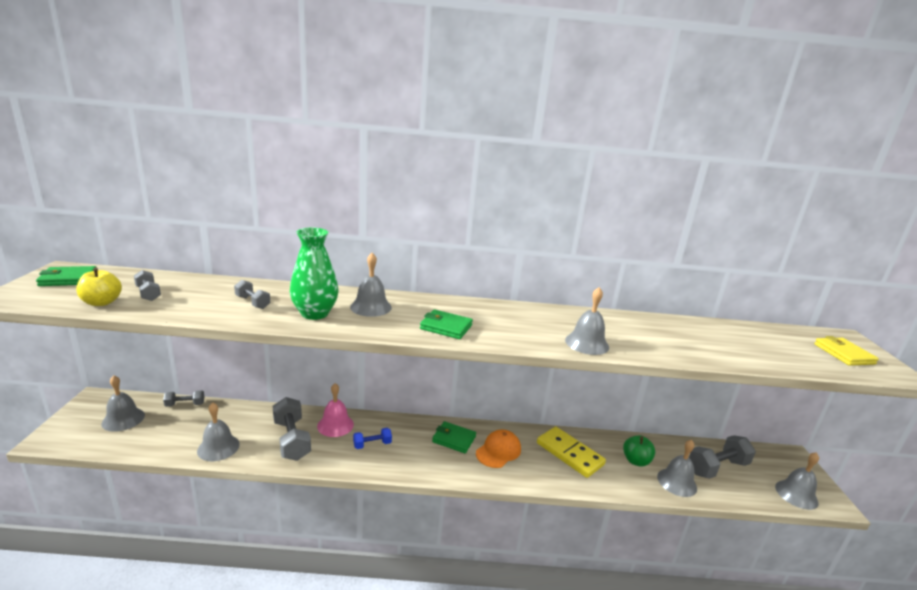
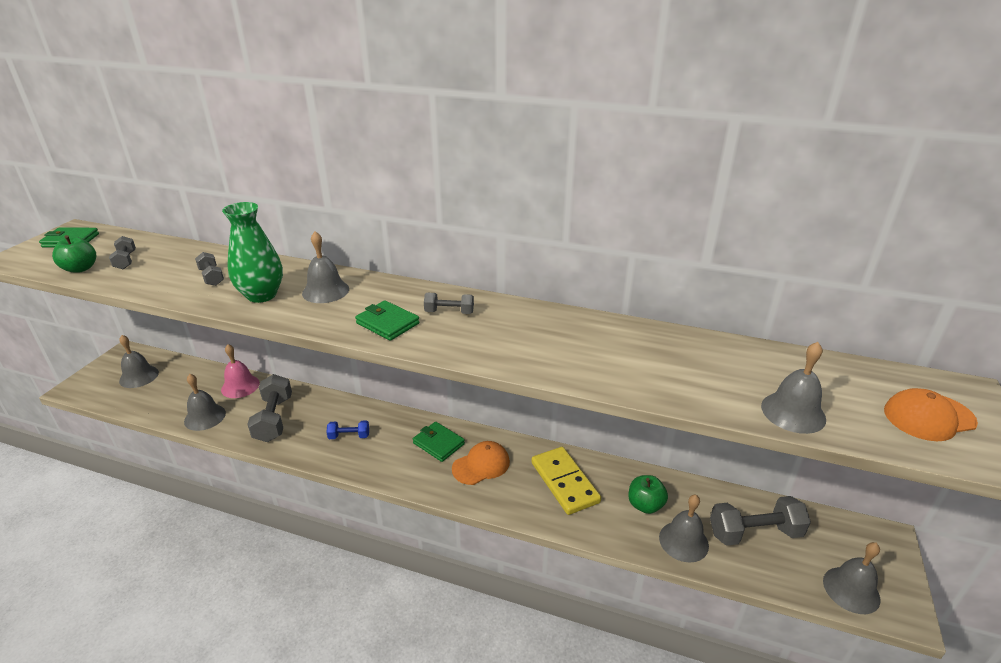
camera: 20 degrees right, 10 degrees up
(102, 302) = (80, 268): yellow apple -> green apple
(185, 404) = (196, 368): grey dumbbell -> grey dumbbell (449, 312)
(335, 425) = (323, 409): pink bell -> pink bell (240, 386)
(587, 343) = (541, 361): grey bell -> grey bell (793, 412)
(844, 354) = (928, 417): yellow wallet -> orange cap

